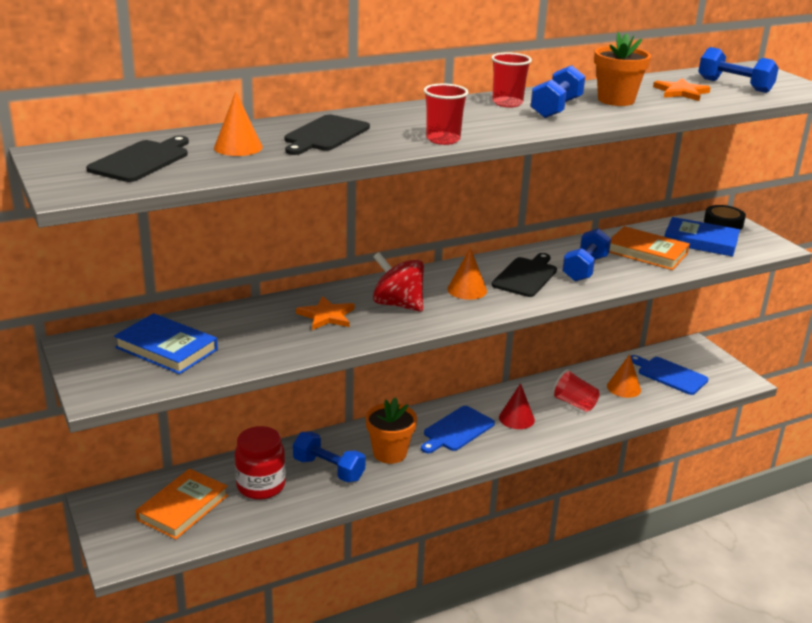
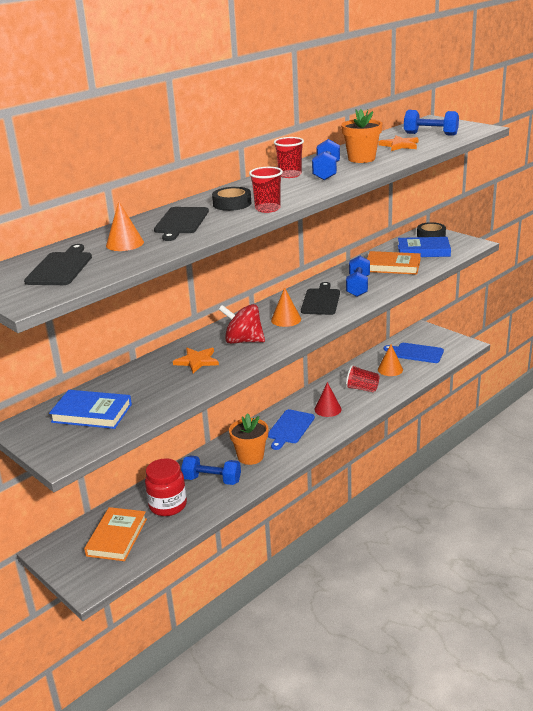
camera: 15 degrees left, 0 degrees up
(405, 125) = (232, 204): none -> black tape

